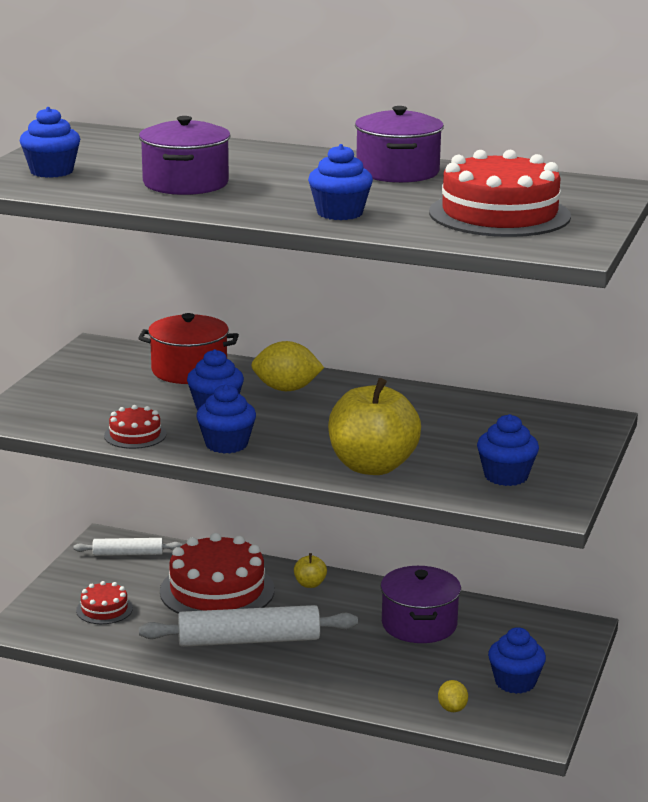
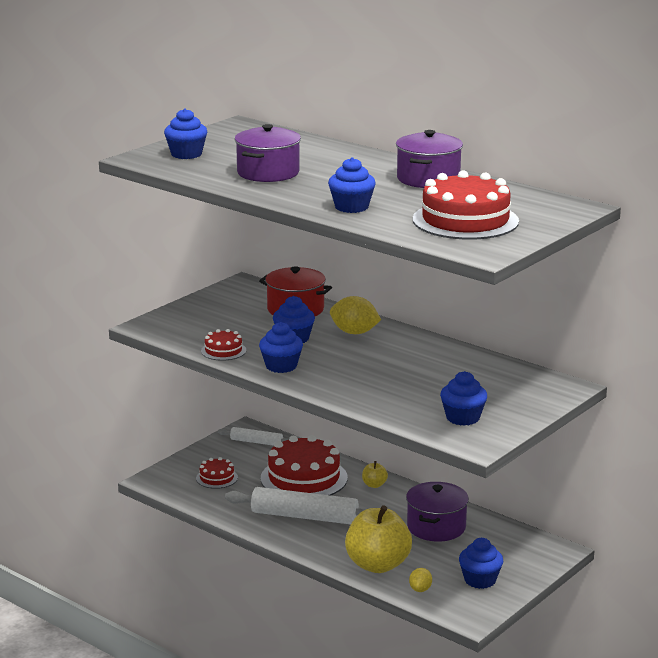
camera: 20 degrees right, 0 degrees up
(372, 466) = (371, 396): yellow apple -> yellow apple (377, 565)

